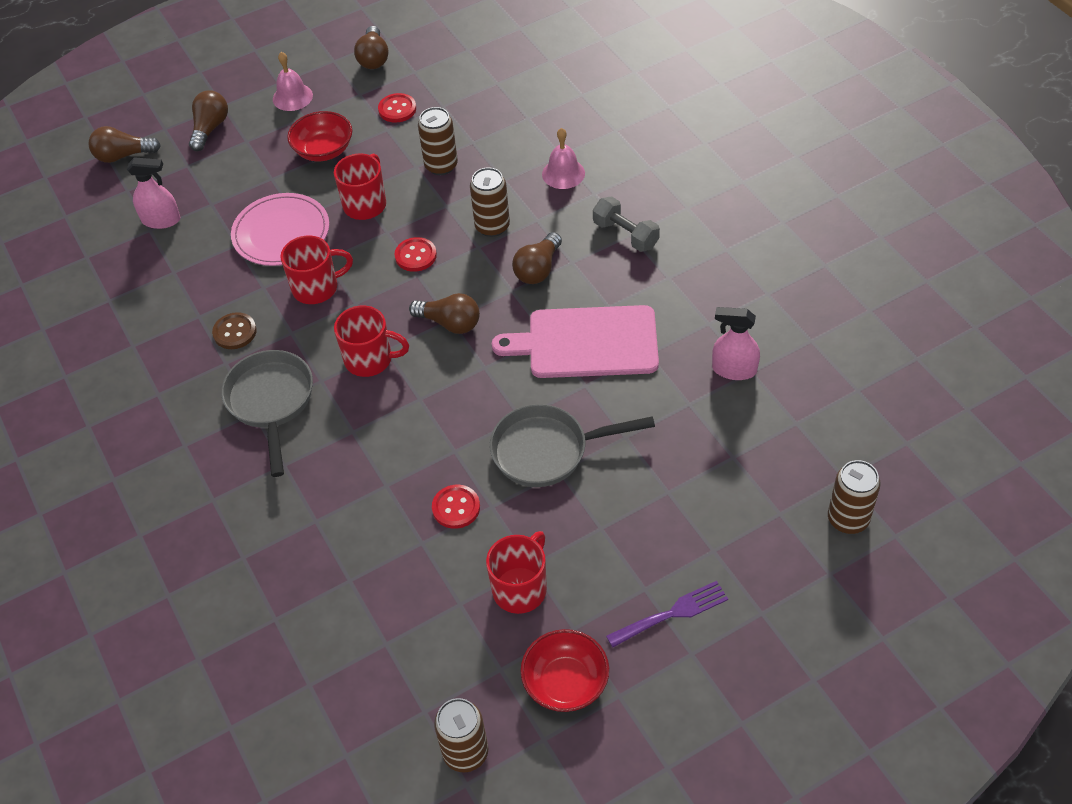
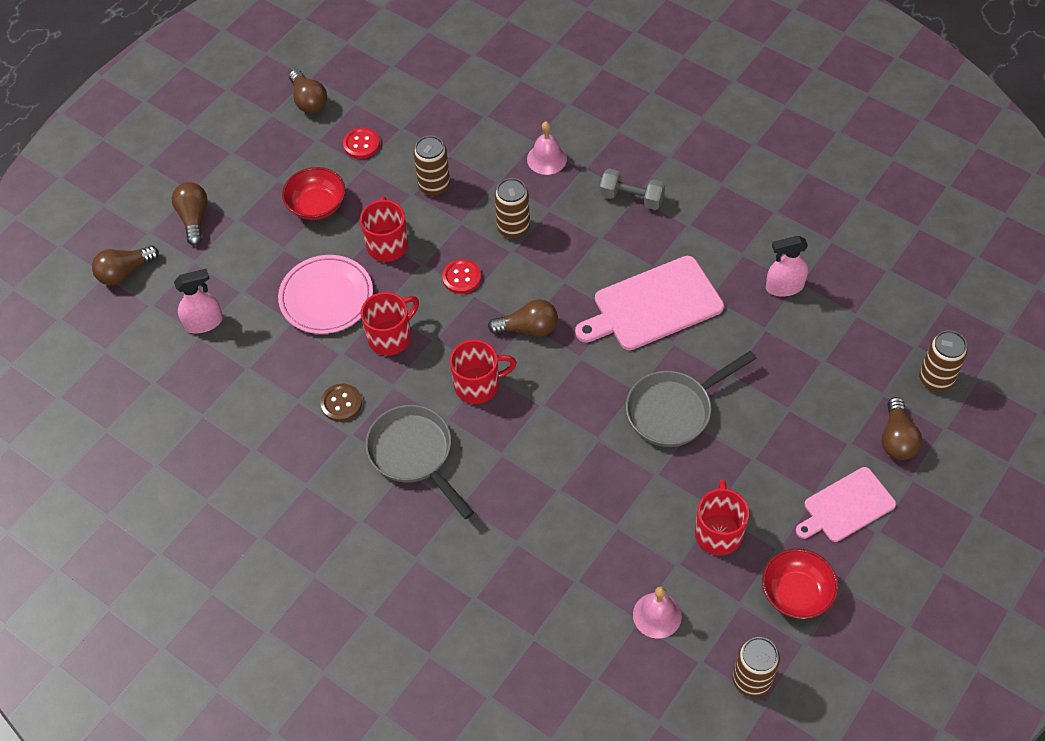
camera: 25 degrees left, 5 degrees up
(292, 97) = (254, 162): pink bell -> pink bell (657, 615)
(456, 508) = (628, 486): red button -> none
(538, 269) = (575, 254): brown light bulb -> brown light bulb (897, 439)
(672, 614) = (846, 506): purple fork -> pink cutting board

